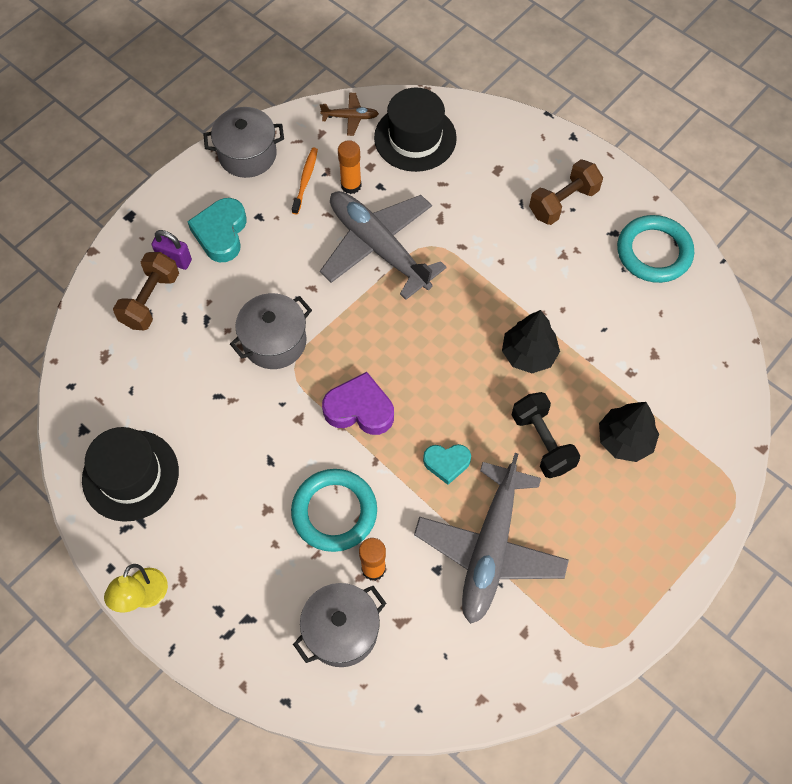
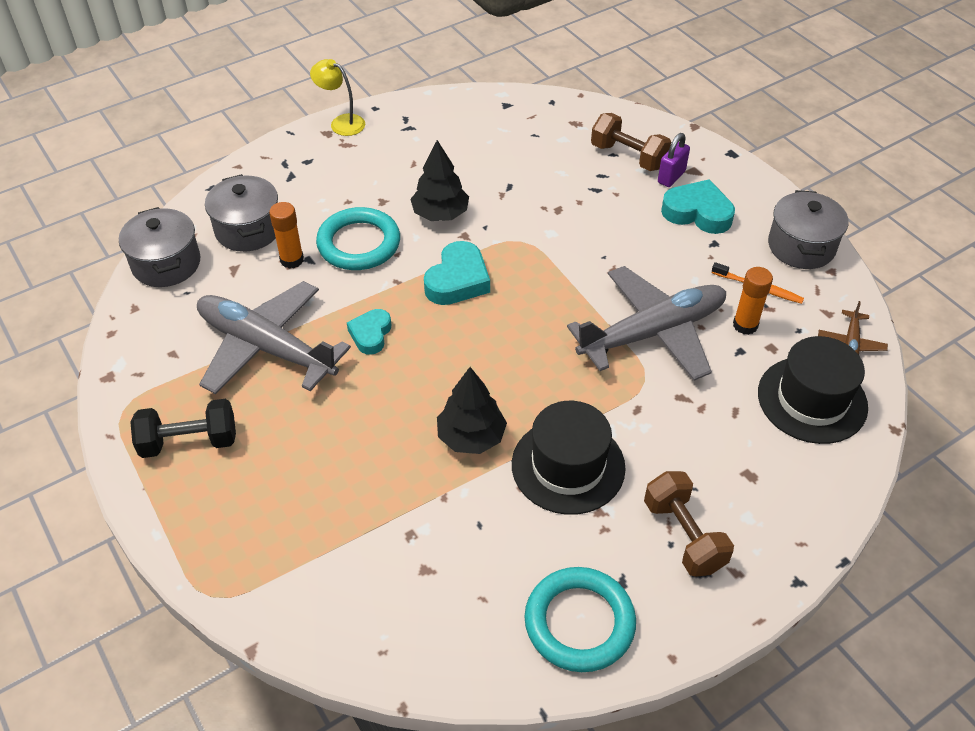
camera: 105 degrees right, 15 degrees down
(130, 475) = (452, 126): black hat -> black hat (568, 466)
(274, 341) = (556, 232): grey pot -> grey pot (166, 264)
(359, 409) = (458, 280): purple heart -> turquoise heart
(542, 442) = (359, 421): black dumbbell -> black dumbbell (189, 442)
(624, 440) = (328, 500): black tree -> black tree (440, 214)

